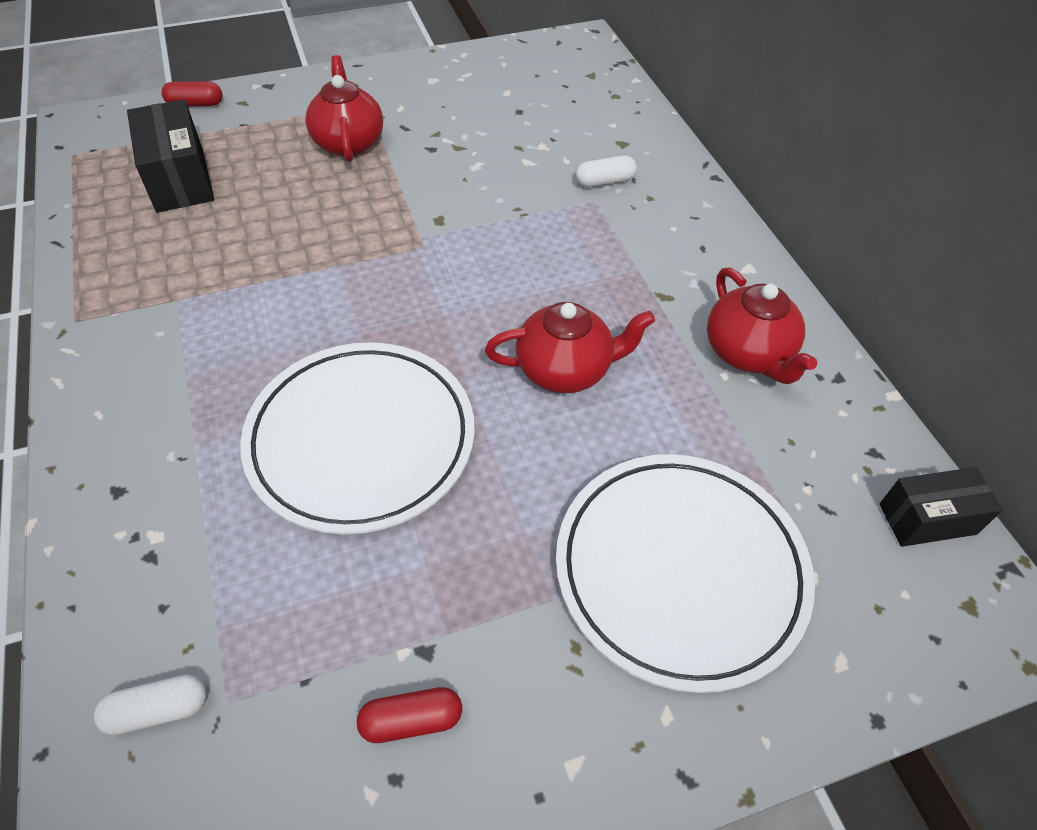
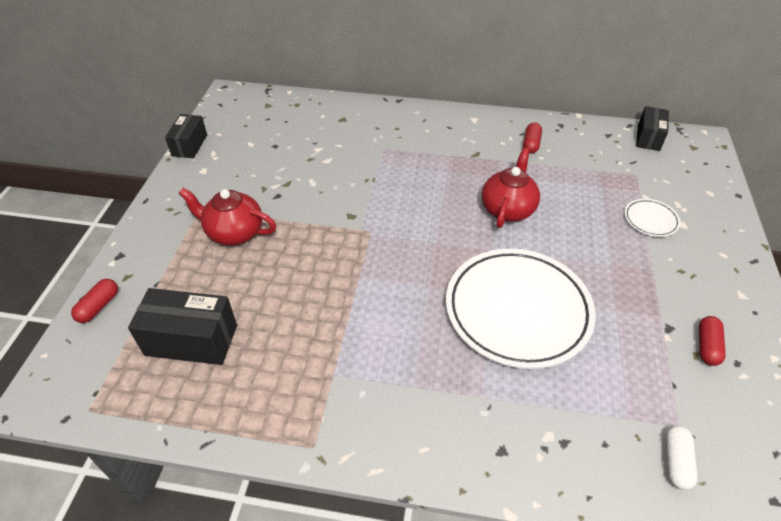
camera: 60 degrees left, 5 degrees down
(466, 53) = (189, 145): none -> black box
(604, 181) = (370, 138): white capsule -> none
(680, 571) = (650, 220): white plate -> white plate, size x0.42
(748, 353) = (531, 144): red teapot -> red capsule

